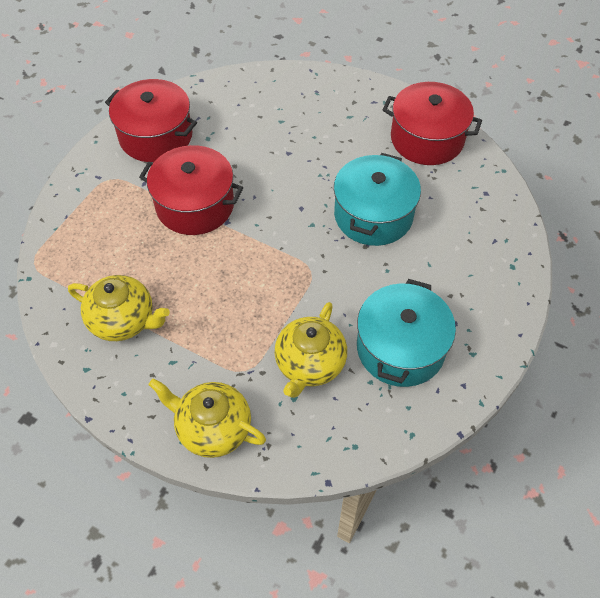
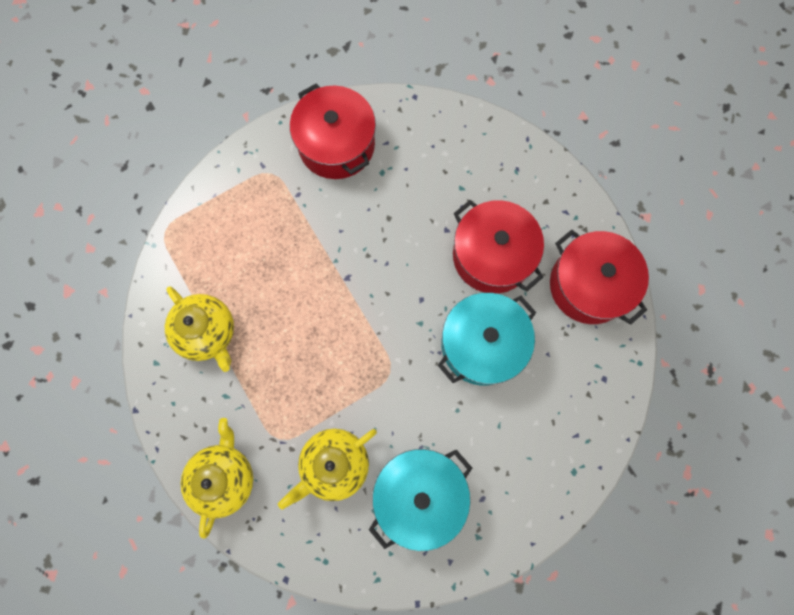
camera: 30 degrees right, 20 degrees up
(195, 205) = (329, 244): red pot -> red pot (492, 255)
(213, 428) = (224, 477): yellow teapot -> yellow teapot turned 45 degrees clockwise

